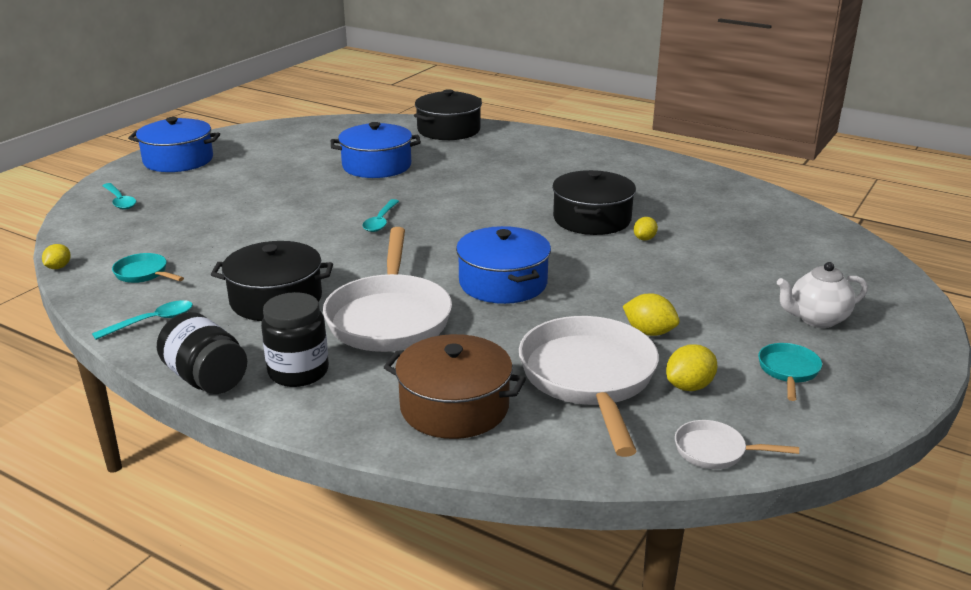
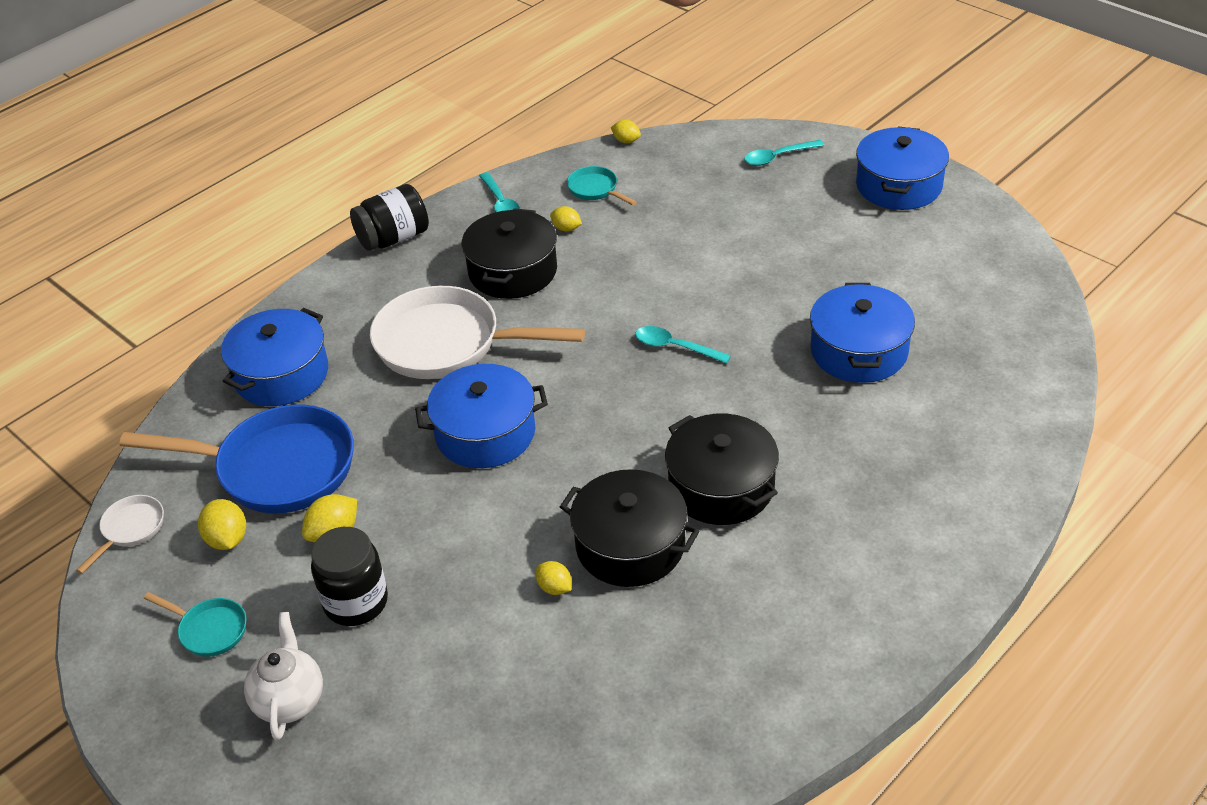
camera: 105 degrees right, 15 degrees up
(144, 274) = (595, 189): turquoise pan -> turquoise pan turned 90 degrees counterclockwise
(208, 281) = (566, 228): none -> yellow lemon
(298, 372) = (379, 286): black jar -> black jar (356, 602)
(448, 130) = (1007, 436): black pot -> black pot (721, 486)
(454, 407) = (281, 374): brown pot -> blue pot
(589, 379) = (276, 468): white pan -> blue pan

